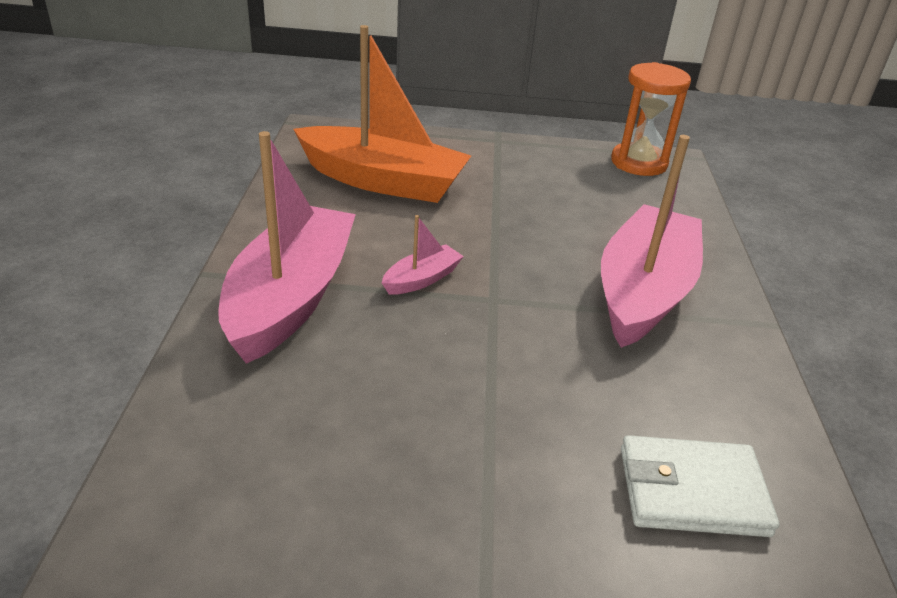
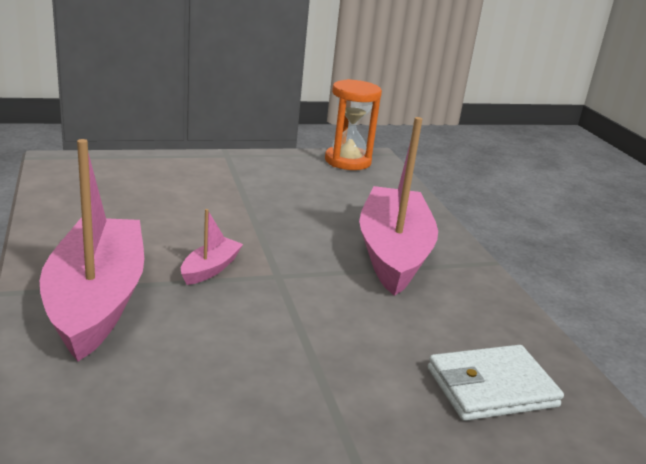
camera: 20 degrees left, 10 degrees down
(383, 181) = (140, 196): orange boat -> none

